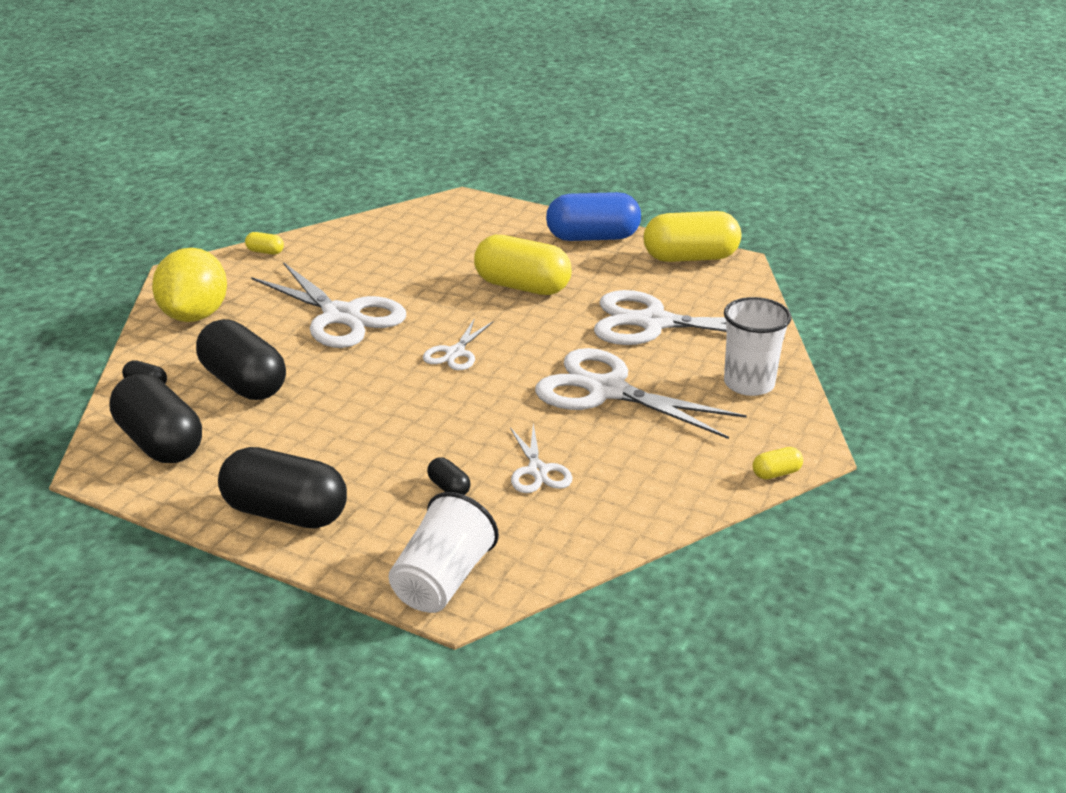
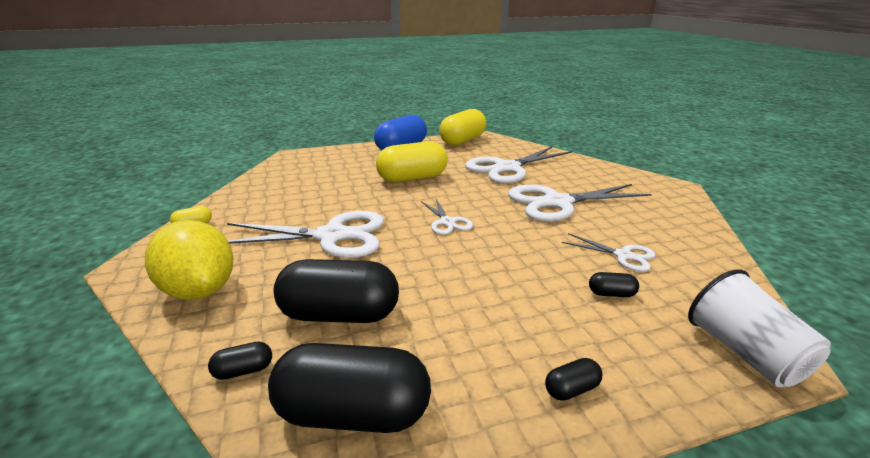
camera: 45 degrees left, 5 degrees down
(286, 513) = (571, 389): black capsule -> black capsule, size x0.42
(749, 384) = (598, 174): white cup -> none
(776, 473) = (692, 200): yellow capsule -> none

